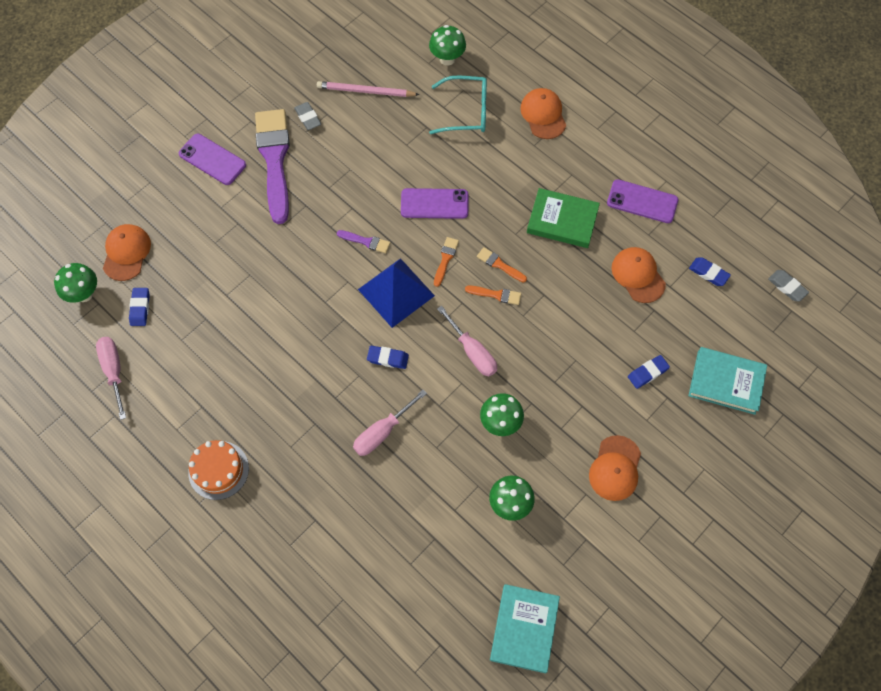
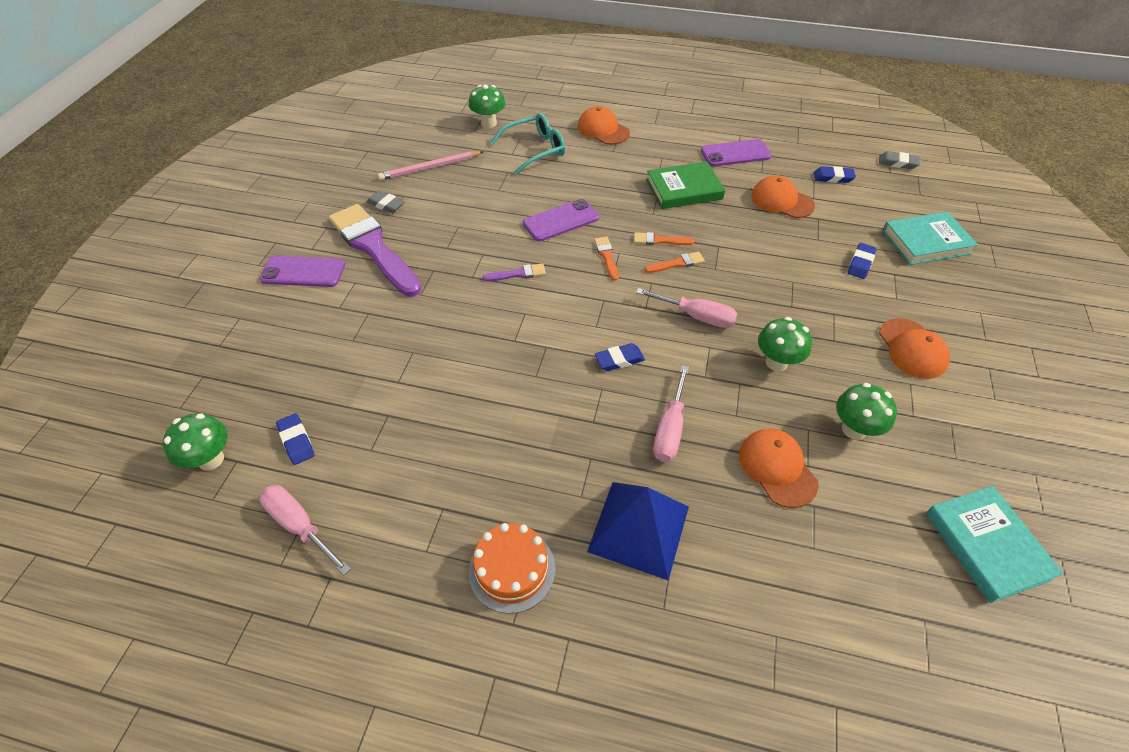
camera: 30 degrees left, 15 degrees down
(126, 253) = (247, 394): orange cap -> orange cap (777, 468)
(396, 292) = (581, 301): blue pyramid -> blue pyramid (639, 528)

